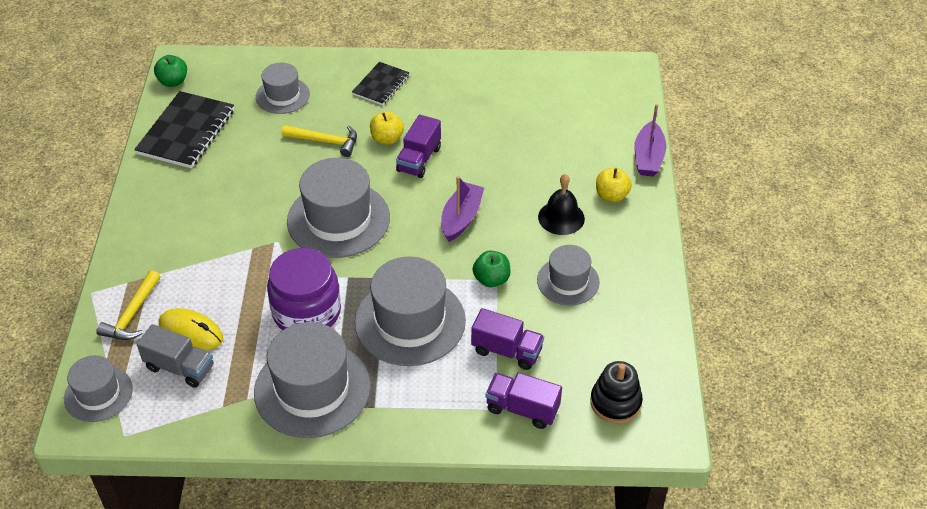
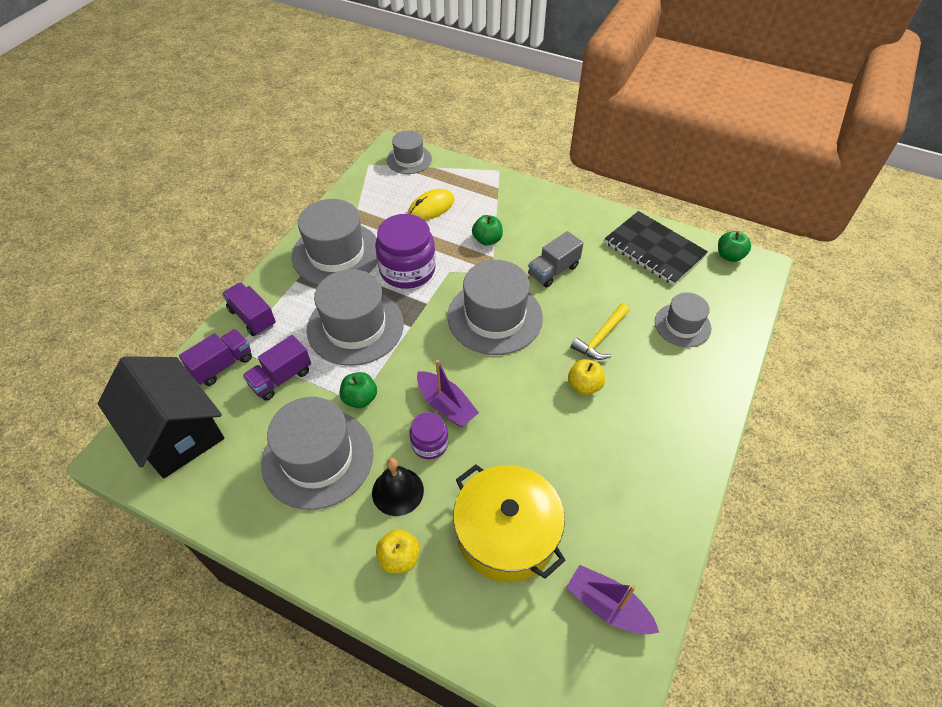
camera: 115 degrees right, 5 degrees up
(132, 315) = (465, 184): yellow hammer -> none
(180, 367) = (403, 196): grey truck -> grey truck (553, 270)
(227, 261) = (487, 240): none -> green apple
(381, 85) = (672, 409): black notebook -> none
(419, 159) = (542, 401): purple truck -> purple truck (252, 317)
(506, 214) = (429, 443): none -> purple jar
(550, 145) = (506, 533): none -> yellow pot
(568, 281) = (318, 458): grey hat -> grey hat, size x1.73
(615, 402) = (175, 431): black stacking toy -> black house
(648, 157) = (435, 636): purple boat -> purple boat (608, 606)

